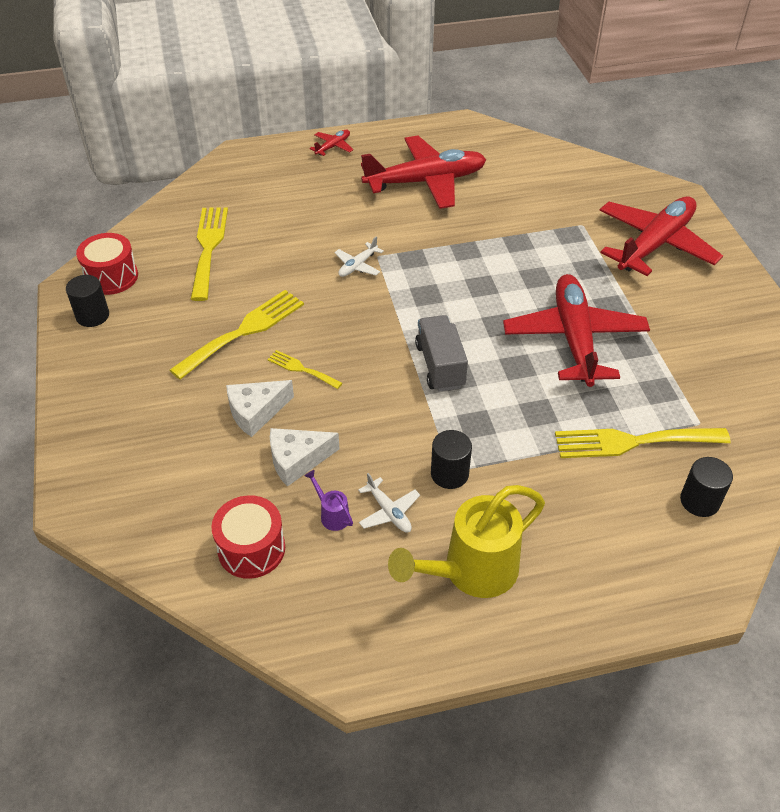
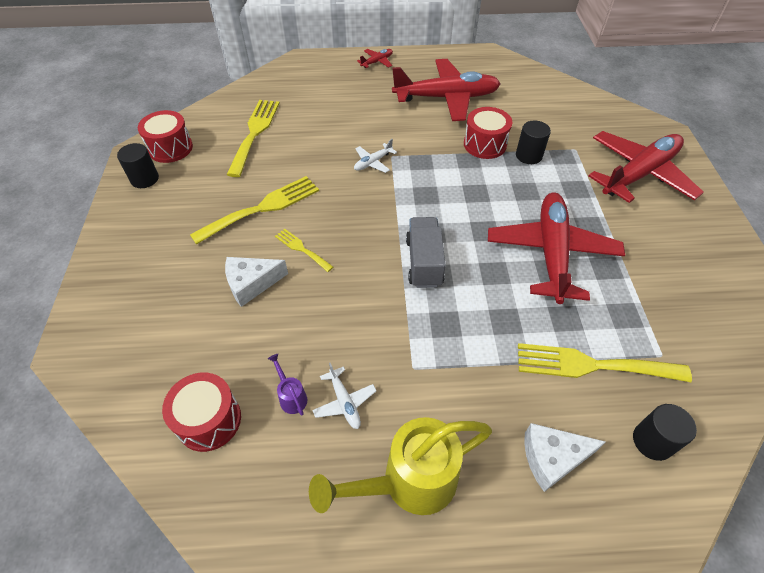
camera: 10 degrees right, 5 degrees up
(297, 460) = (275, 336): white cheese -> white cheese (552, 458)
(449, 474) = (410, 371): black cylinder -> black cylinder (528, 156)
(481, 231) = (485, 144): none -> red drum

